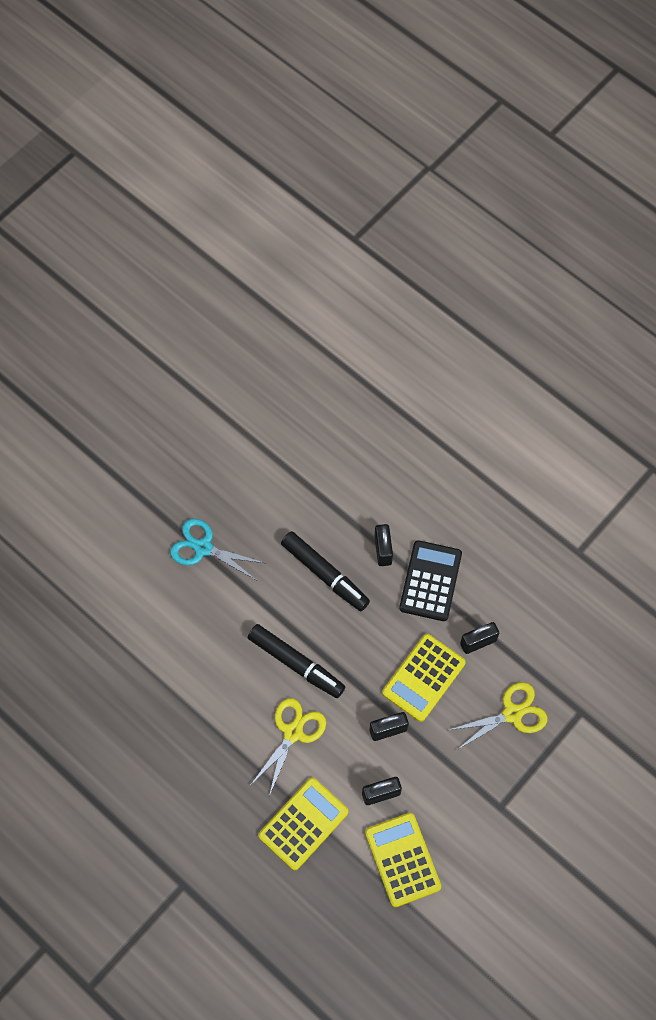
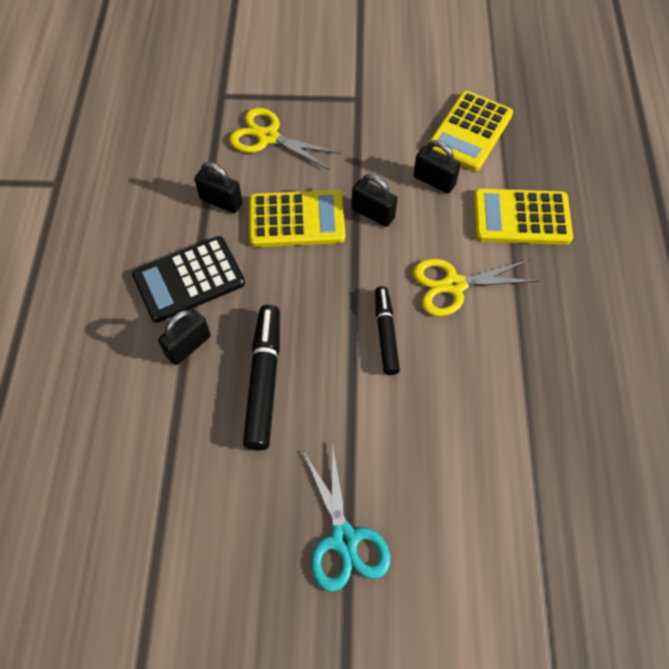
camera: 130 degrees left, 5 degrees down
(296, 664) = (385, 333): black marker -> black marker, size x0.65

